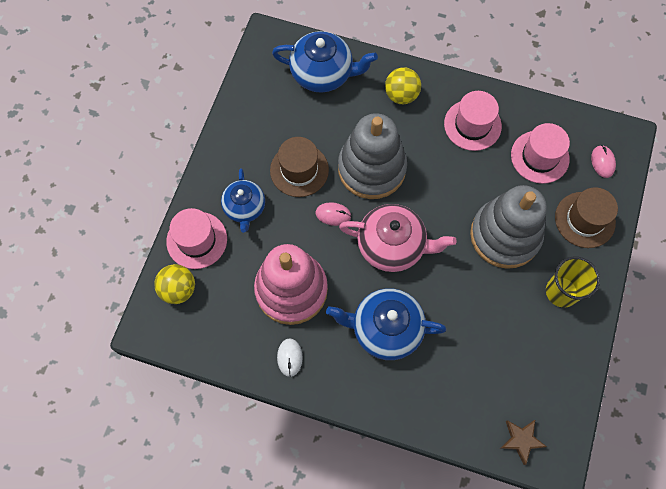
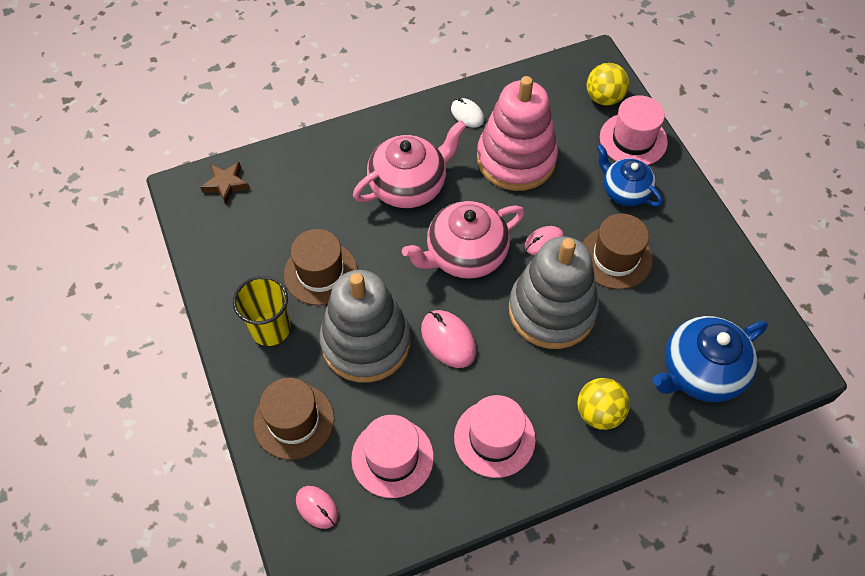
camera: 140 degrees right, 10 degrees down
(385, 329) = (409, 185): blue teapot -> pink teapot
(451, 198) = (448, 340): none -> pink mouse
(500, 307) = (320, 273): none -> brown hat

